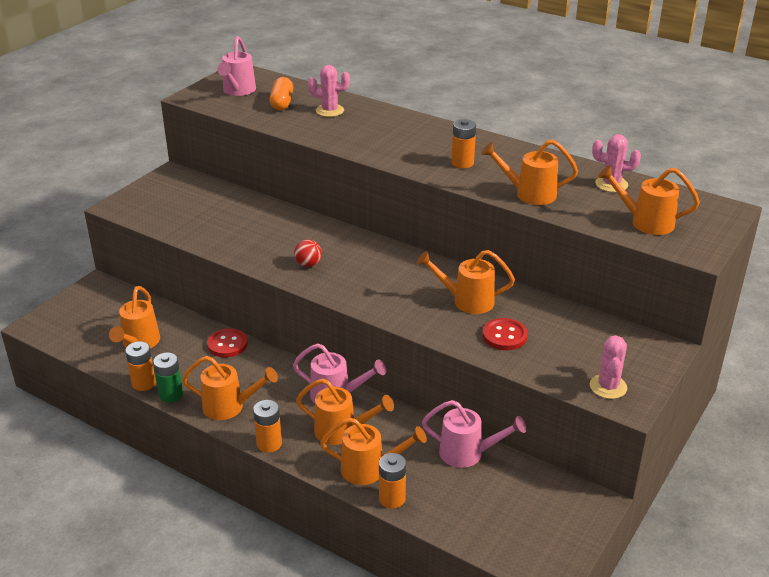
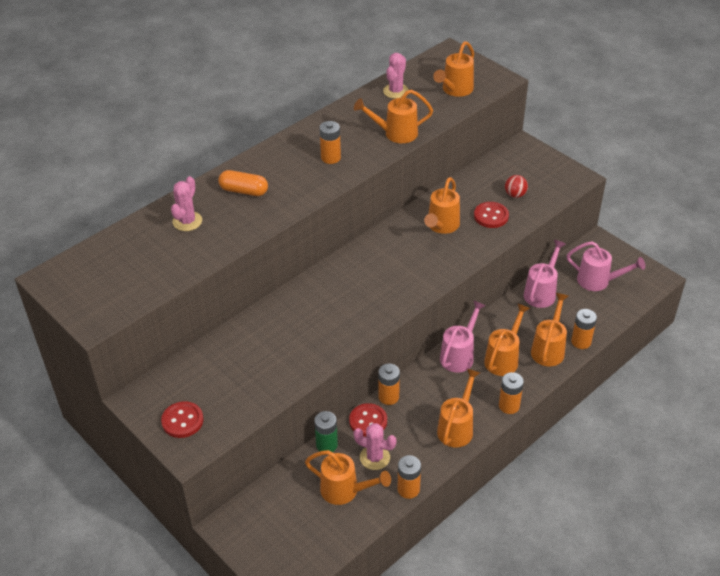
camera: 75 degrees left, 10 degrees up
(150, 198) = (182, 421): none -> red button
(171, 395) = (430, 469): green battery -> green battery (327, 445)
(238, 91) = (101, 283): pink watering can -> pink watering can (598, 281)
(262, 353) = (388, 397): none -> orange battery
(282, 103) = (150, 253): orange capsule -> orange capsule (244, 191)
(308, 264) = (357, 311): red ball -> red ball (515, 195)
(529, 194) = (395, 133): orange watering can -> orange watering can turned 60 degrees clockwise
(608, 387) = (558, 181): pink cactus -> pink cactus (375, 457)

